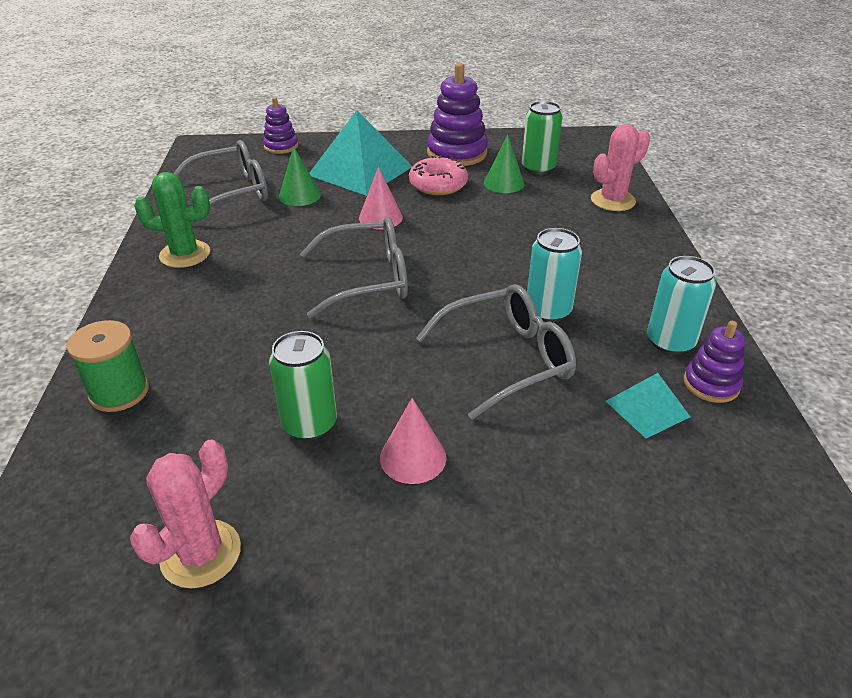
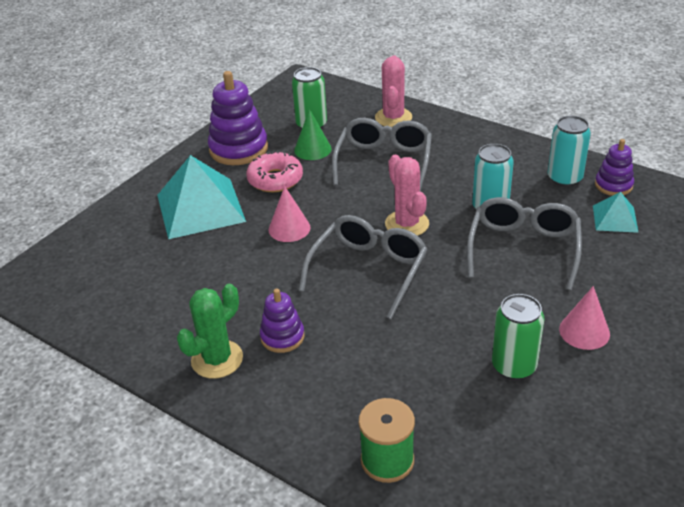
camera: 50 degrees left, 0 degrees up
(201, 554) = (602, 465): pink cactus -> pink cactus (407, 224)
(232, 192) = (141, 294): grey glasses -> grey glasses (384, 161)
(281, 146) = (93, 234): purple stacking toy -> purple stacking toy (282, 337)
(299, 195) = (199, 257): green cone -> none

